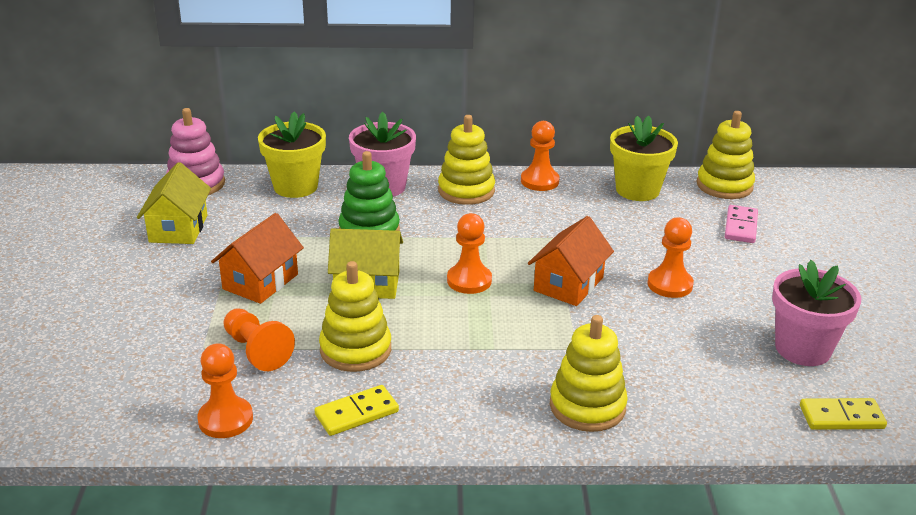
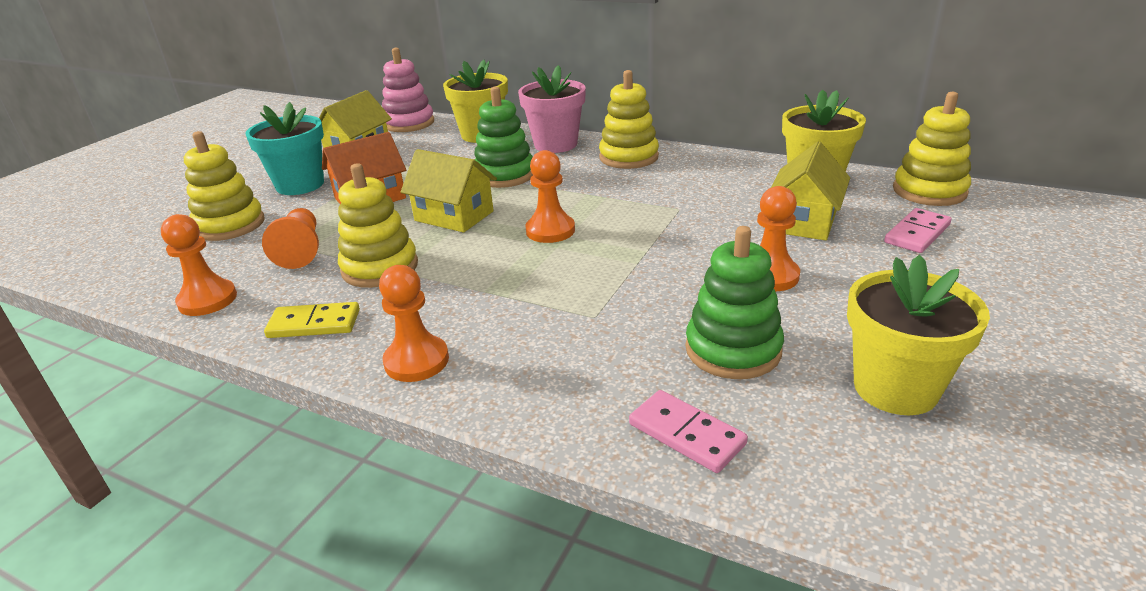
camera: 30 degrees right, 0 degrees up
(162, 281) = (300, 185): none -> turquoise flower pot
(539, 181) = (711, 159): orange pawn -> orange pawn (416, 361)
(568, 284) = (650, 253): orange house -> none
(587, 406) = (545, 381): yellow stacking toy -> yellow stacking toy (230, 225)
(657, 231) = (803, 221): none -> yellow house
(690, 349) = (733, 350): none -> green stacking toy
(708, 415) = (686, 434): none -> pink domino
(803, 349) = (895, 388): pink flower pot -> yellow flower pot
(841, 417) = (887, 497): yellow domino -> none

